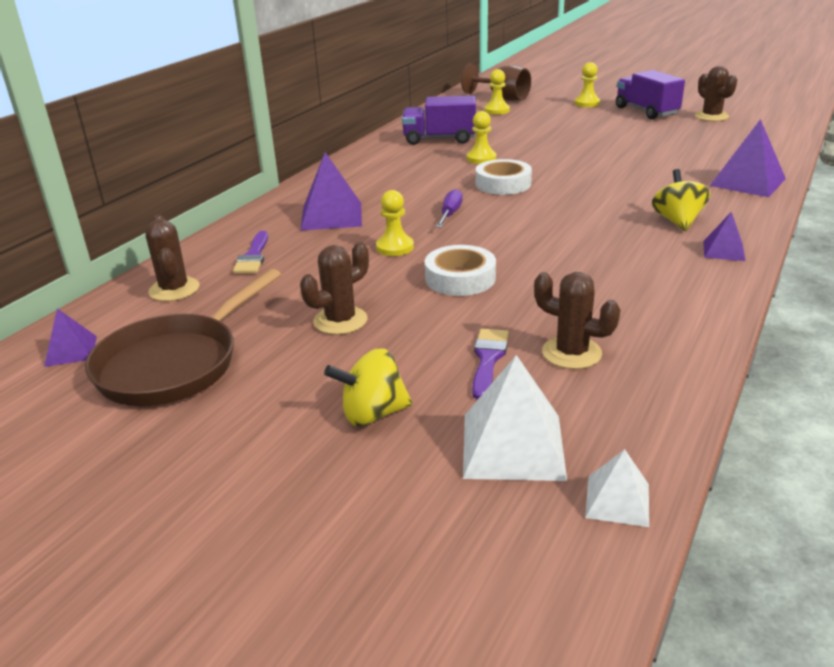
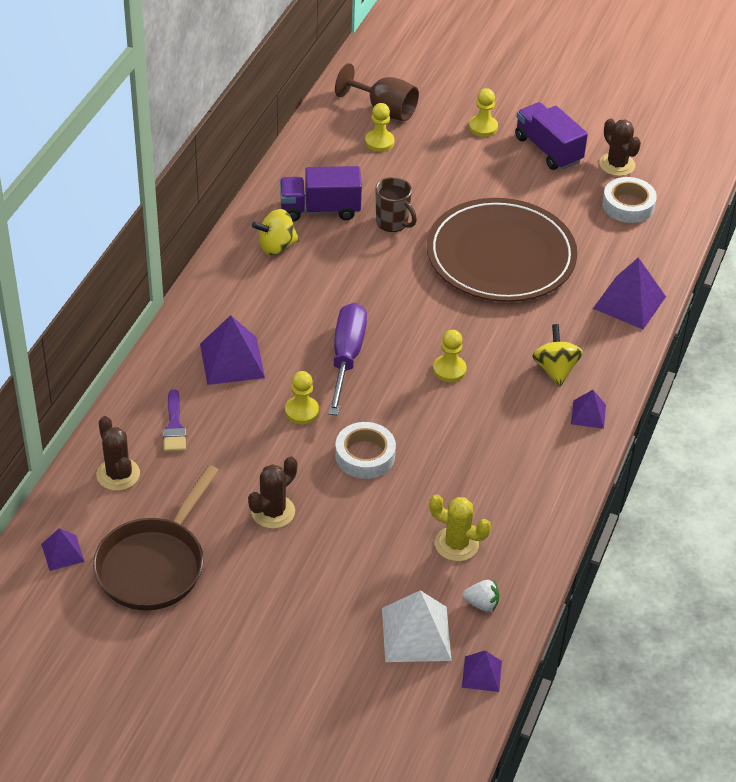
camera: 10 degrees left, 15 degrees up
(373, 414) = (317, 609): yellow spinning top -> yellow spinning top (276, 246)
(450, 214) = (346, 357): purple screwdriver -> purple screwdriver, size x1.90
(481, 158) = (369, 252): yellow pawn -> yellow pawn (449, 370)
(488, 359) = (394, 552): purple brush -> none
(503, 184) = (394, 303): white tape -> white tape (628, 205)
(505, 144) = (392, 222): none -> brown mug
(571, 353) = (456, 544): brown cactus -> yellow cactus
(609, 159) = (501, 255): none -> brown plate
(610, 414) = (481, 604): none -> white strawberry
(617, 500) = (481, 674): white pyramid -> purple pyramid

